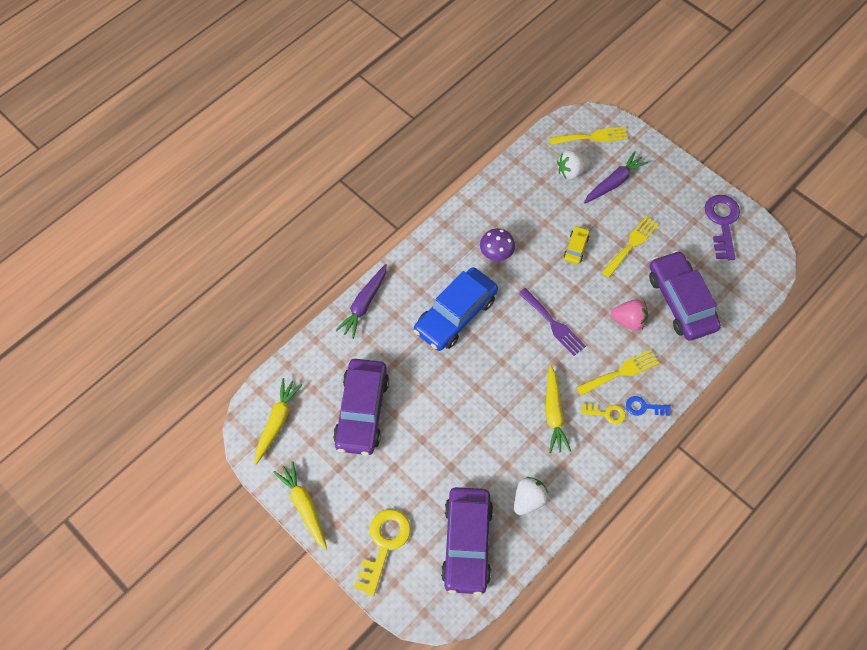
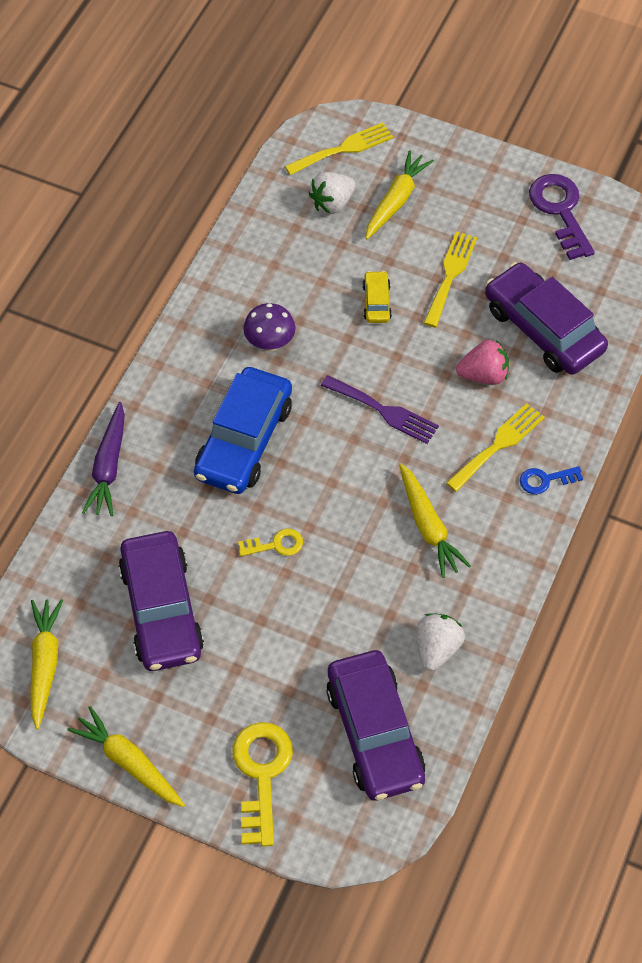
camera: 20 degrees left, 5 degrees down
(606, 413) = (499, 504): yellow key -> yellow key (276, 545)
(614, 182) = (396, 201): purple carrot -> yellow carrot

